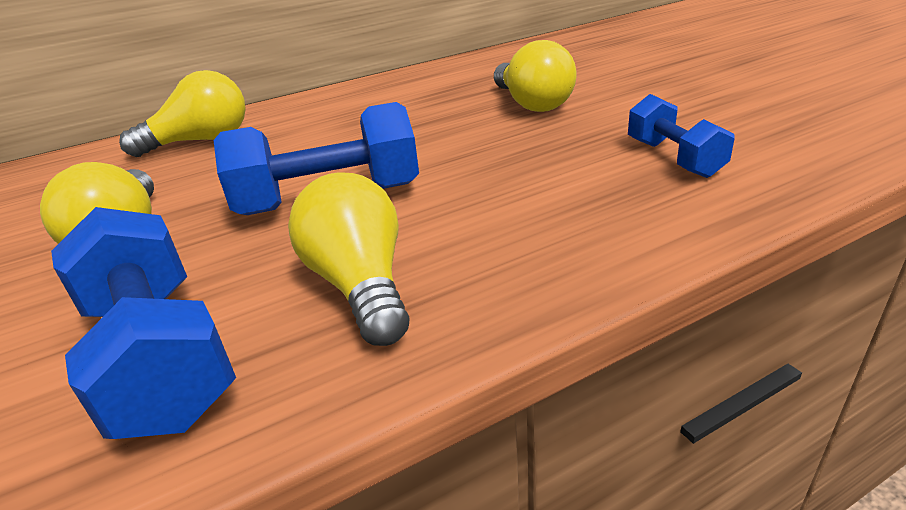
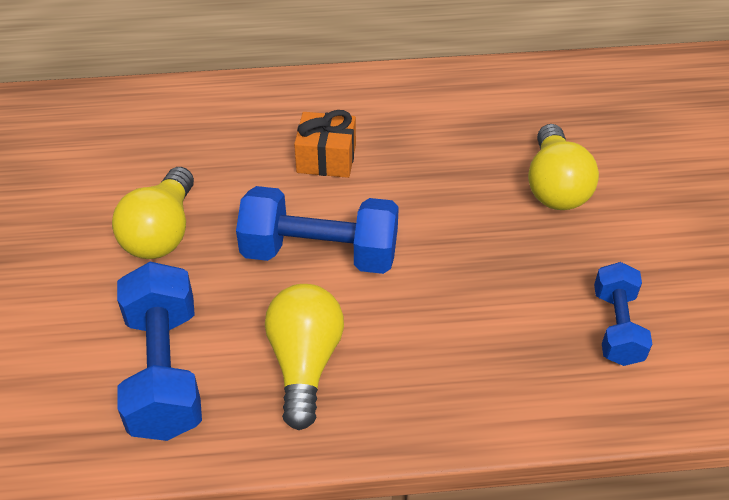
camera: 20 degrees right, 15 degrees up
(201, 141) = (245, 117): yellow light bulb -> none
(301, 143) = (326, 159): none -> orange gift

